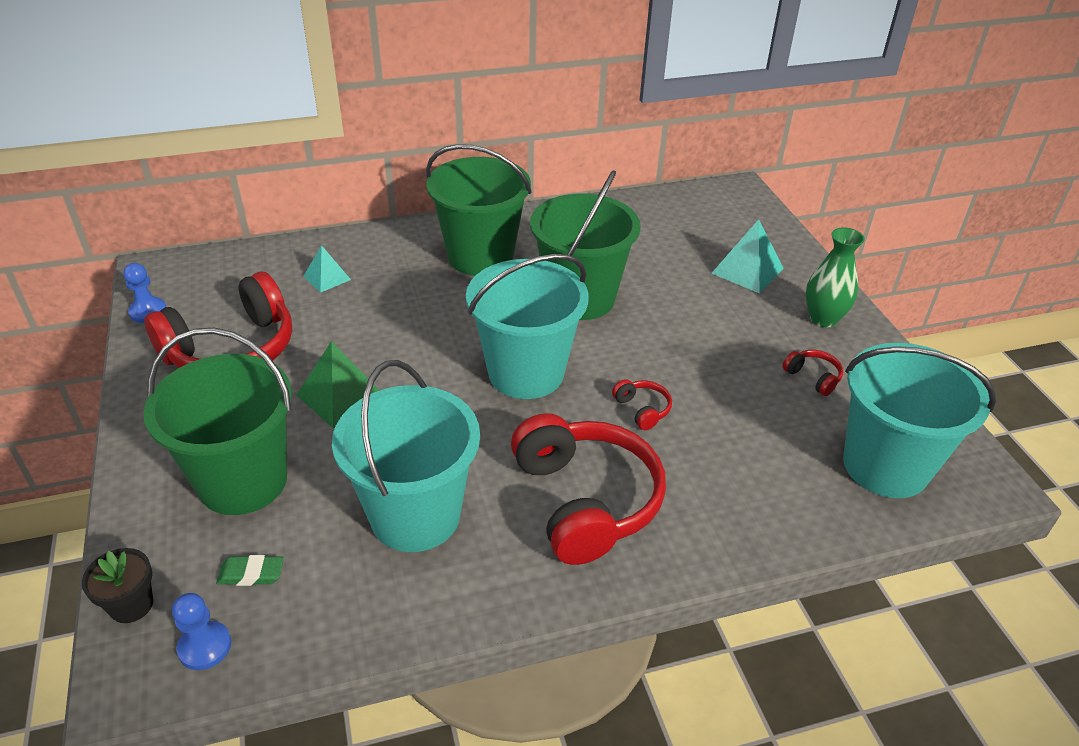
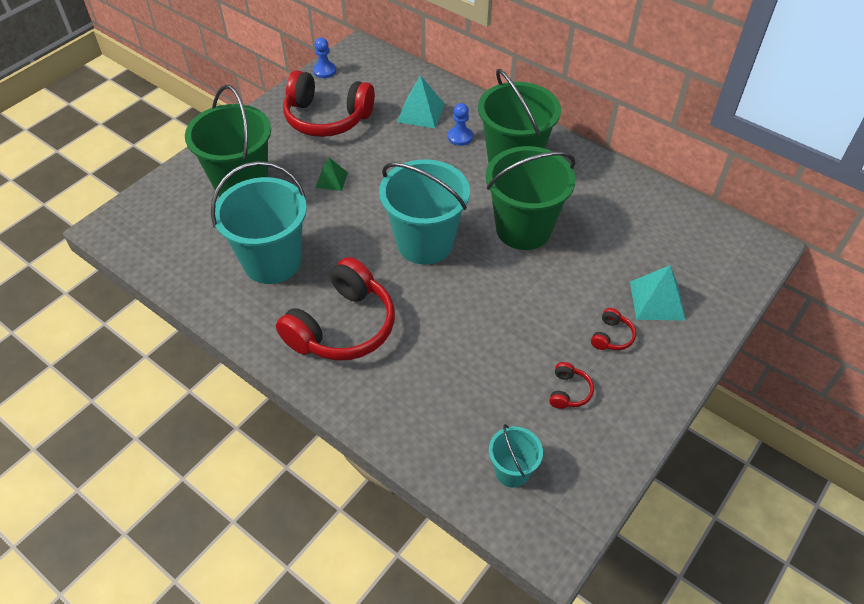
camera: 55 degrees right, 10 degrees up
(131, 605) = (143, 199): black flower pot -> none
(205, 647) = (138, 238): blue pawn -> blue pawn (460, 137)
(251, 574) = (189, 226): green eraser -> none
(327, 278) = (420, 112): turquoise pyramid -> turquoise pyramid, size x1.58
(341, 396) = (331, 180): green pyramid -> green pyramid, size x0.63
(642, 409) = (444, 314): red headphones -> red headphones (611, 336)
(823, 319) = (646, 370): green vase -> none
(885, 466) = (512, 471): turquoise bucket -> turquoise bucket, size x0.50

